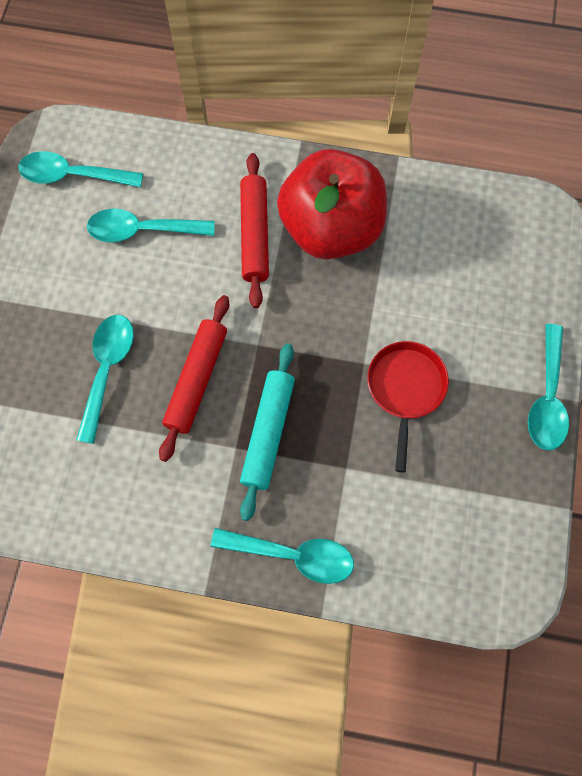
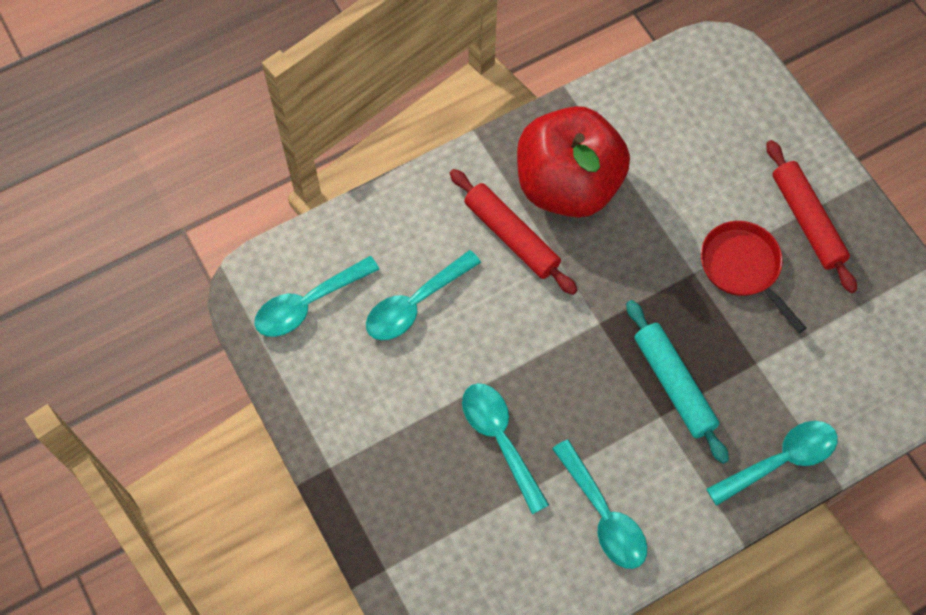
camera: 40 degrees left, 5 degrees down
(196, 380) = (579, 389): red rolling pin -> red rolling pin (807, 221)
(547, 398) = (848, 193): turquoise spoon -> turquoise spoon (604, 515)

